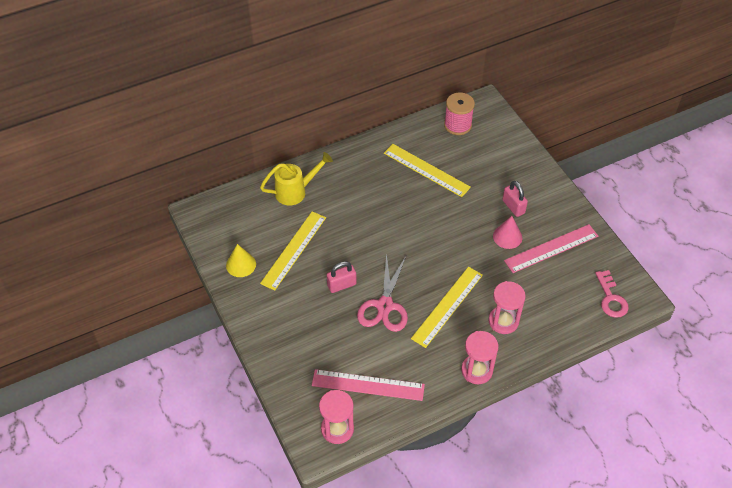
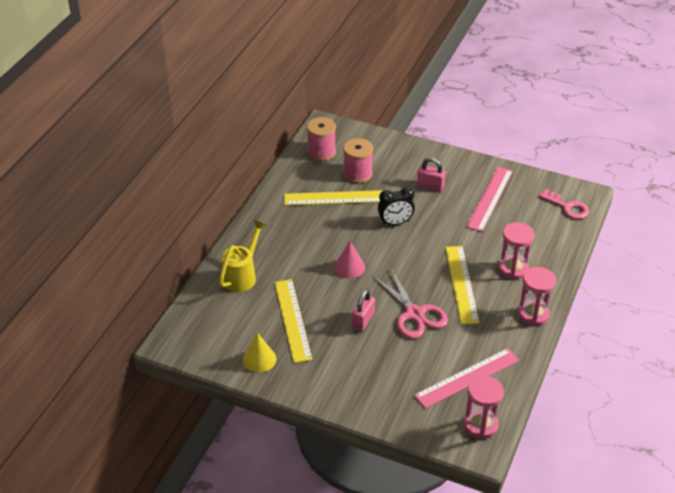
camera: 40 degrees left, 10 degrees down
(451, 221) = (395, 223): none -> black clock
(466, 161) = (357, 174): none -> pink spool
(507, 236) = (449, 209): pink cone -> pink cone (349, 267)

